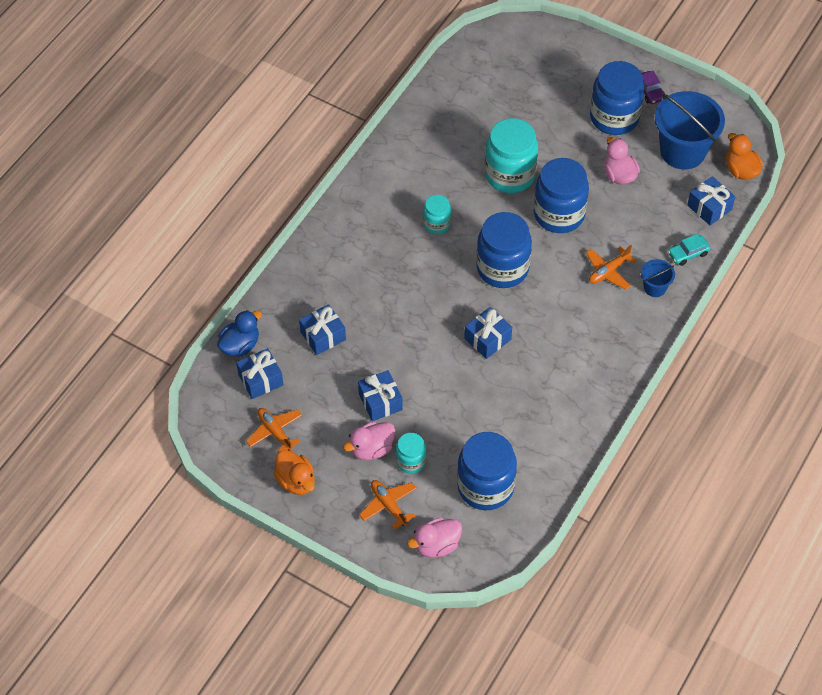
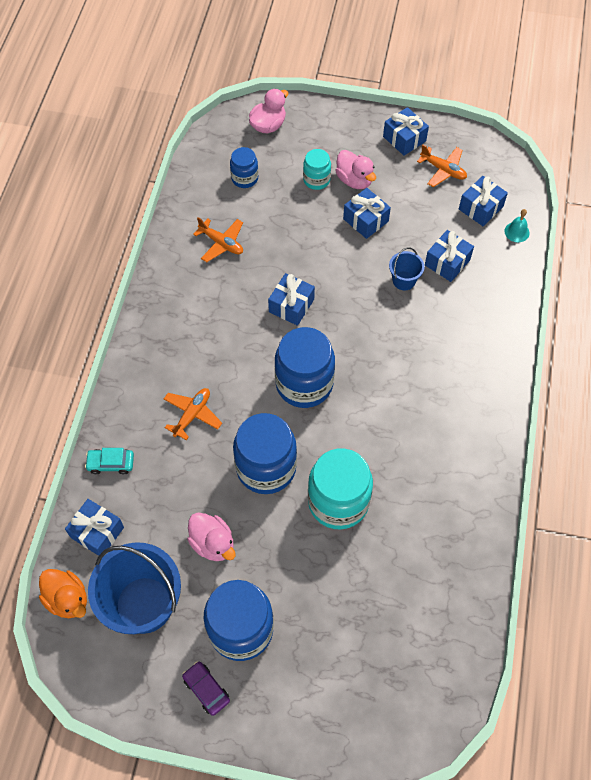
camera: 160 degrees right, 5 degrees up
(240, 345) = (516, 232): blue duck -> turquoise bell
(296, 481) = (404, 139): orange duck -> blue gift
(371, 449) = (354, 180): pink duck -> pink duck turned 105 degrees clockwise
(388, 505) = (320, 142): orange plane -> orange plane (221, 243)
(437, 224) = (393, 413): turquoise jar -> none
(485, 486) = (244, 178): blue jar -> blue jar, size x0.53
(654, 287) = (139, 411): blue bucket -> blue bucket (404, 280)
(688, 253) = (111, 463): turquoise car -> turquoise car turned 135 degrees counterclockwise

